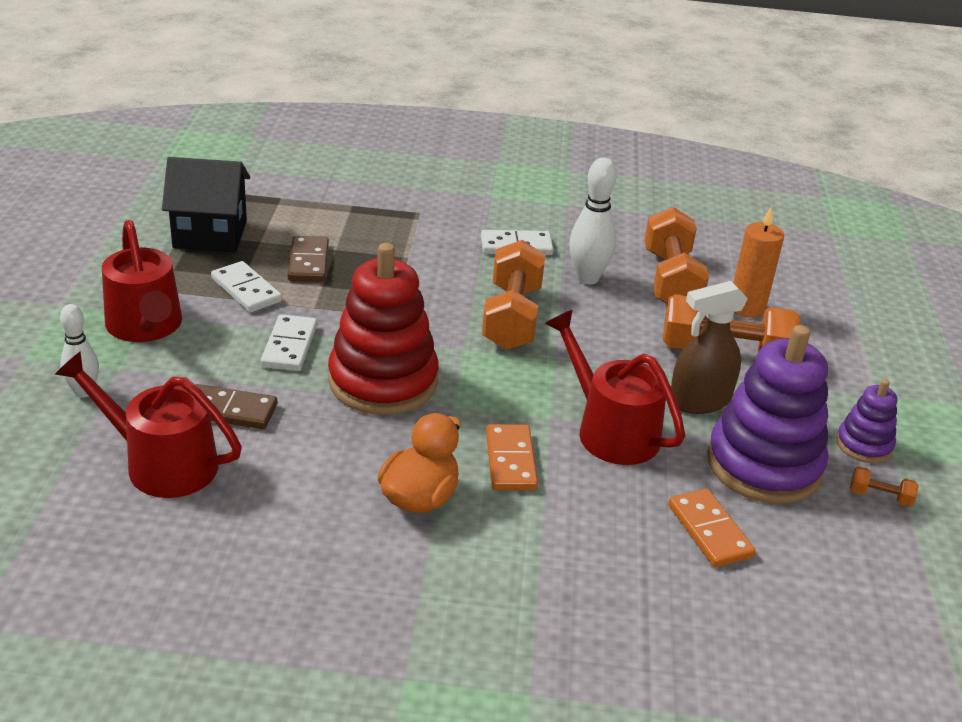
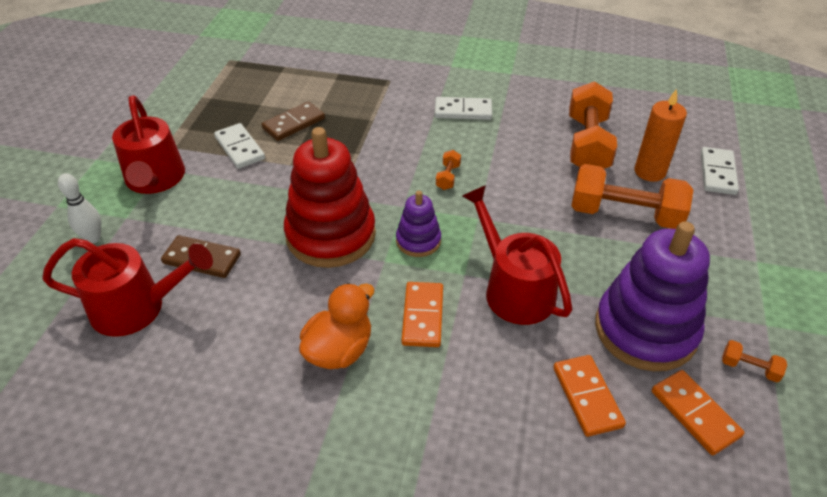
camera: 10 degrees right, 10 degrees up
(161, 463) = (137, 307): red watering can -> red watering can turned 150 degrees clockwise
(210, 234) = (223, 98): black house -> none
(289, 346) = (262, 200): white domino -> white domino (718, 173)
(308, 262) = (294, 123): brown domino -> brown domino turned 45 degrees clockwise
(511, 317) = (448, 177): orange dumbbell -> orange dumbbell, size x0.42
(587, 278) = (517, 141): white bowling pin -> none
(699, 401) = (596, 262): brown spray bottle -> none
(827, 541) = (694, 413): none -> orange domino
(864, 445) = (740, 312): purple stacking toy -> purple stacking toy (418, 241)

